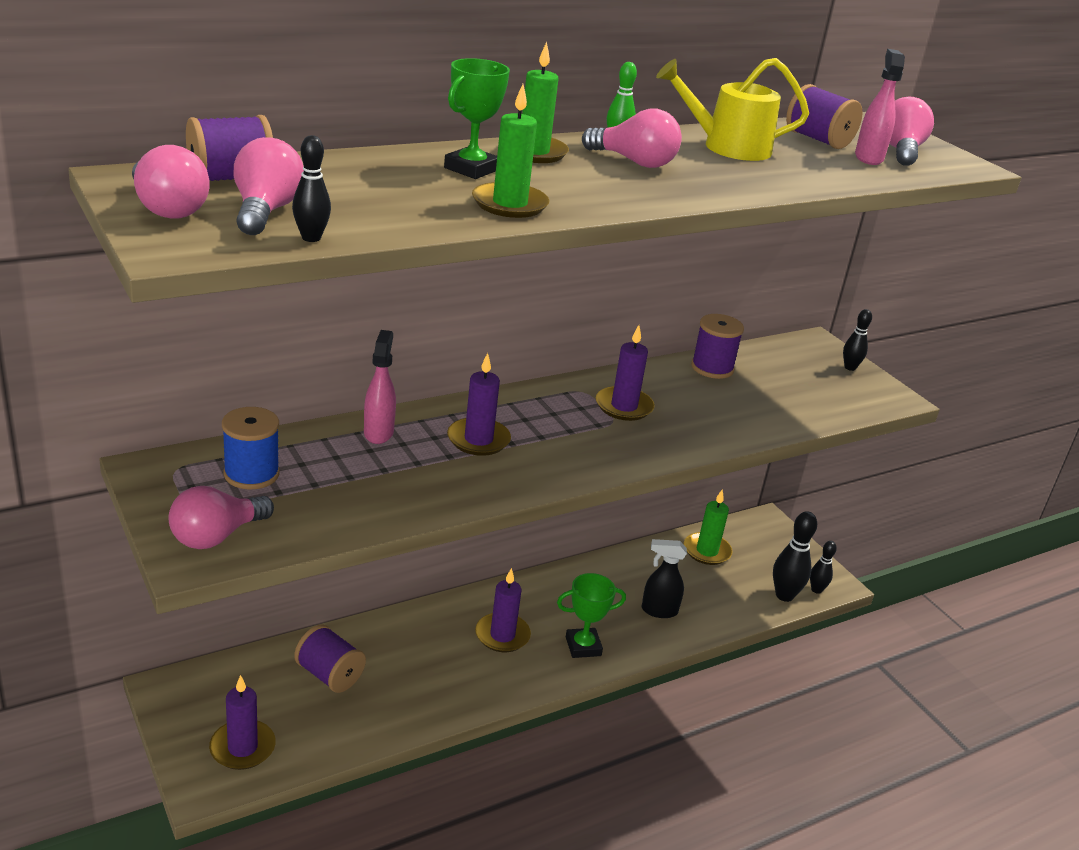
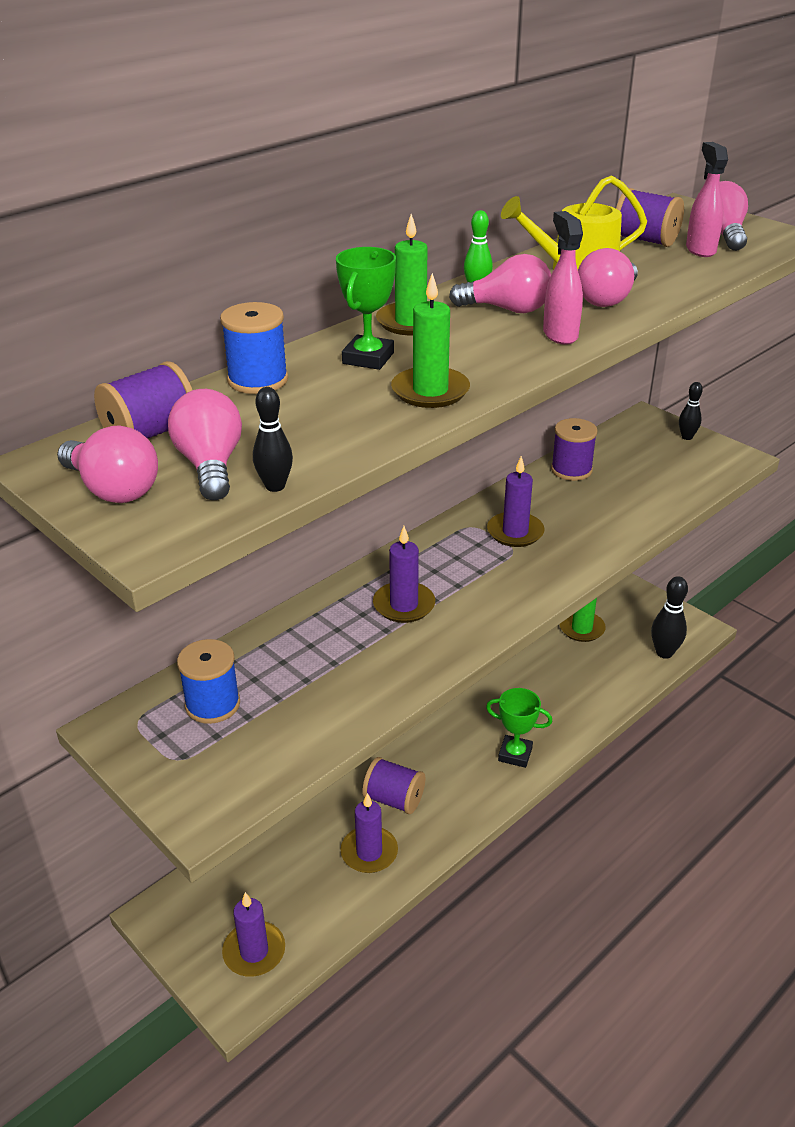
camera: 10 degrees left, 5 degrees up
(216, 536) = (213, 783): pink light bulb -> pink light bulb (607, 299)
(329, 675) = (302, 852): purple spool -> purple spool (394, 799)
(357, 163) = (258, 380): none -> blue spool
(378, 432) = (309, 624): pink spray bottle -> pink spray bottle (560, 334)
(502, 635) = (440, 765): purple candle -> purple candle (369, 852)
(583, 646) = (515, 754): green trophy -> green trophy turned 45 degrees clockwise
(658, 610) = (565, 699): black spray bottle -> none
(816, 590) = (688, 639): black bowling pin -> none

